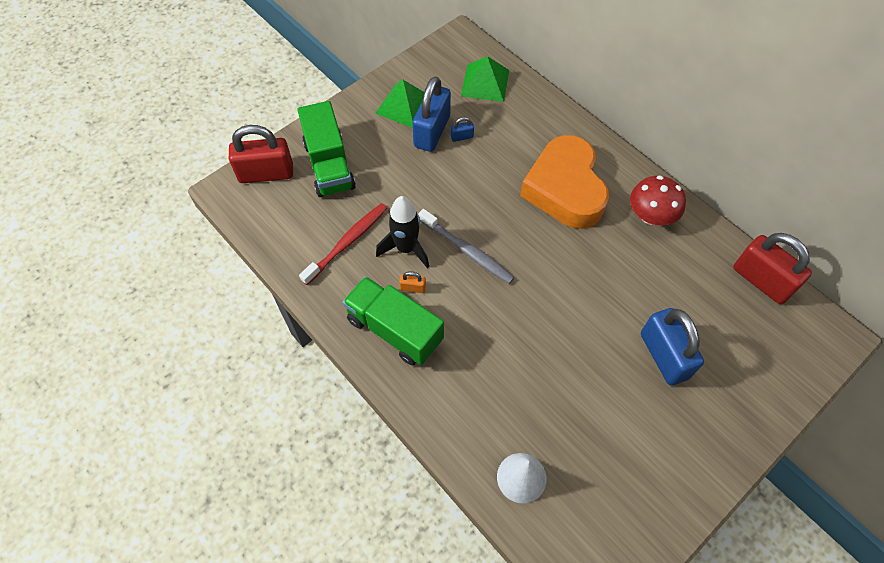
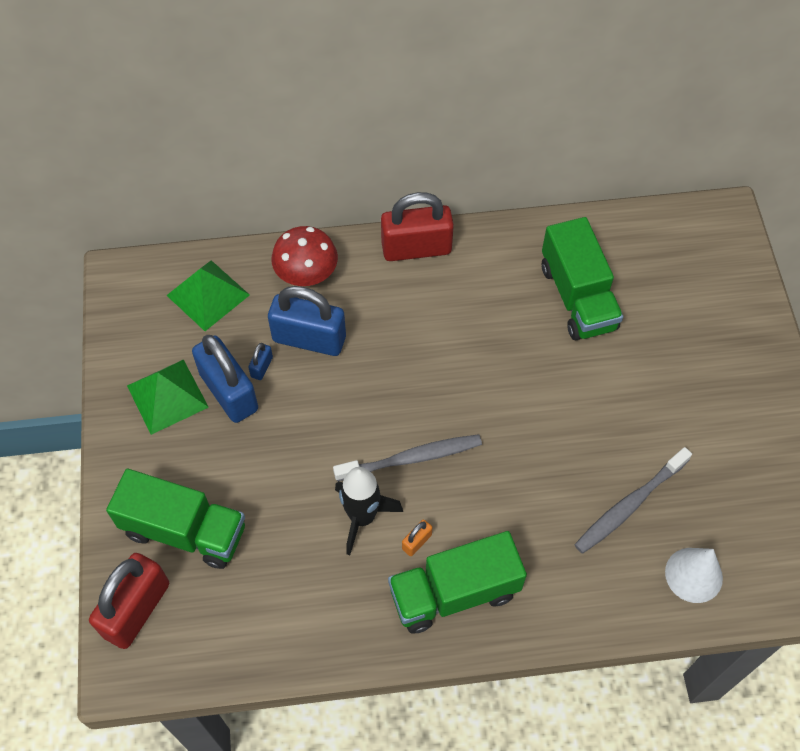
camera: 55 degrees left, 0 degrees up
(347, 242) = (307, 574): red toothbrush -> none
(540, 402) = (629, 505): none -> grey toothbrush
(565, 189) = (408, 316): orange heart -> none
(650, 216) = (498, 265): red mushroom -> red mushroom (306, 275)
(664, 356) = (652, 364): blue padlock -> blue padlock (309, 339)
(671, 277) = (577, 297): none -> green truck
(761, 280) = (633, 228): red padlock -> red padlock (416, 248)

